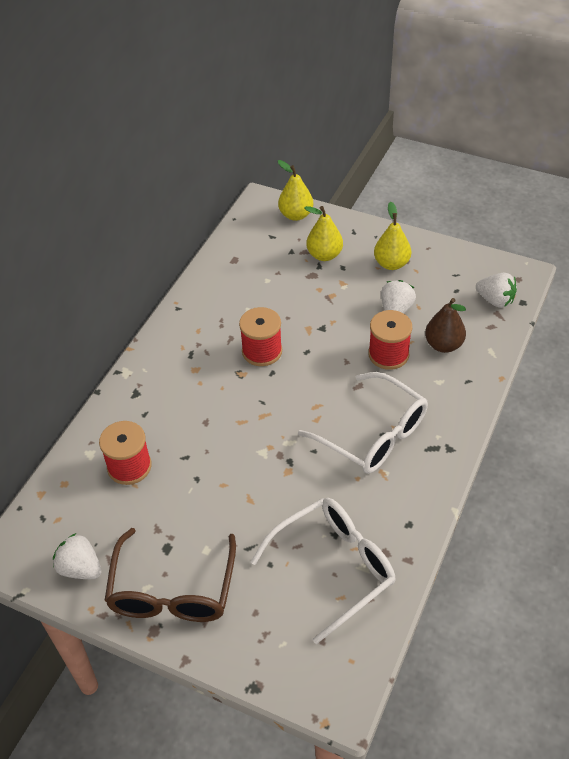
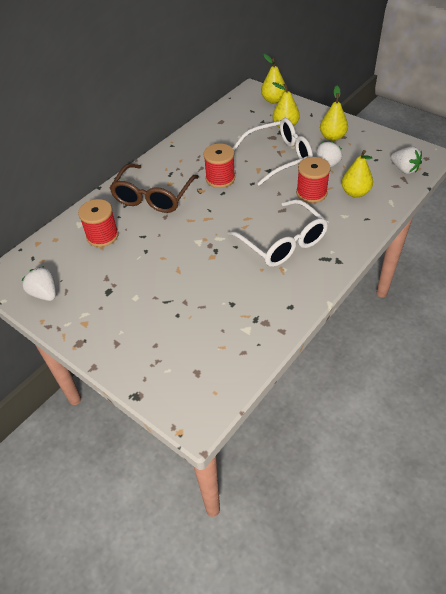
camera: 15 degrees right, 0 degrees up
(173, 589) = (102, 318): brown glasses -> brown glasses (153, 196)
(333, 568) = (222, 326): white glasses -> white glasses (278, 158)
(443, 345) = (355, 193): brown pear -> yellow pear

